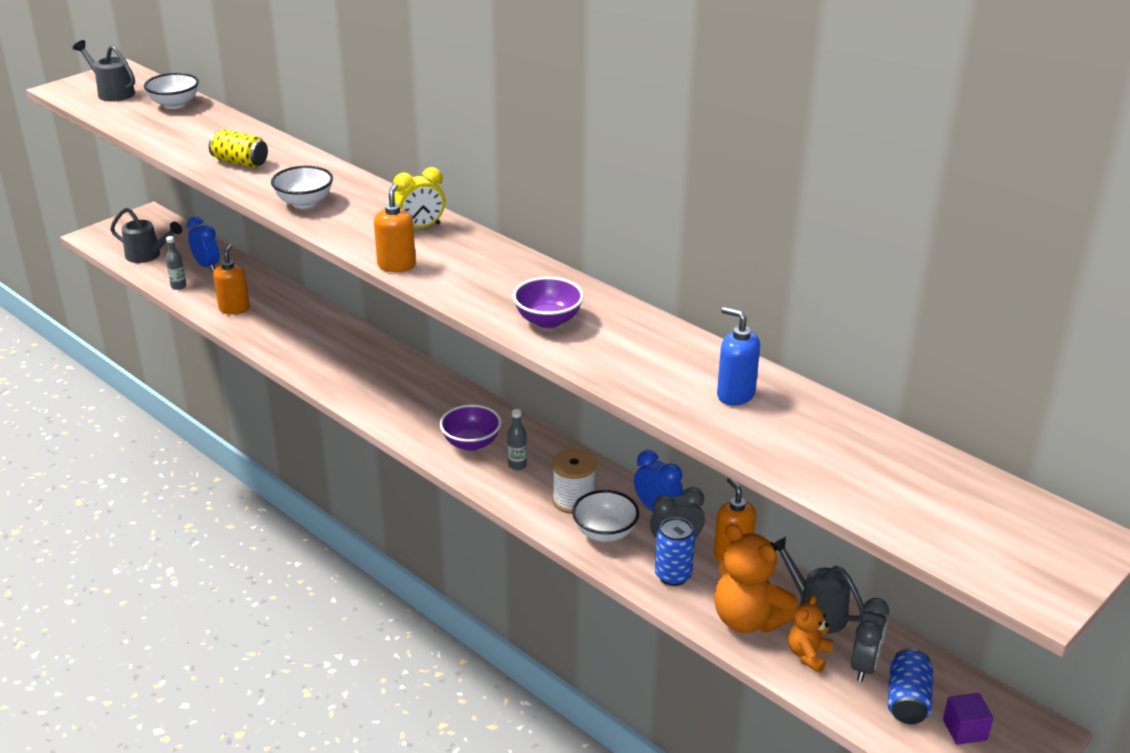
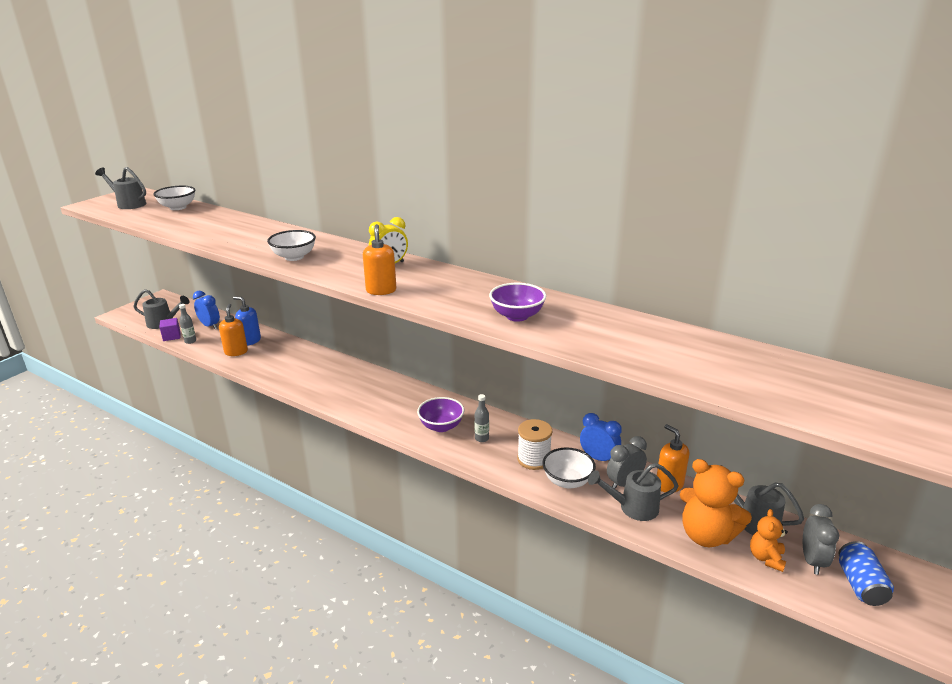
camera: 10 degrees left, 5 degrees down
(240, 163) = (237, 237): yellow can -> none
(673, 575) = (633, 507): blue can -> grey watering can
(735, 395) = (692, 353): blue soap dispenser -> blue soap dispenser (250, 341)
(964, 730) = (917, 603): purple cube -> purple cube (171, 336)

